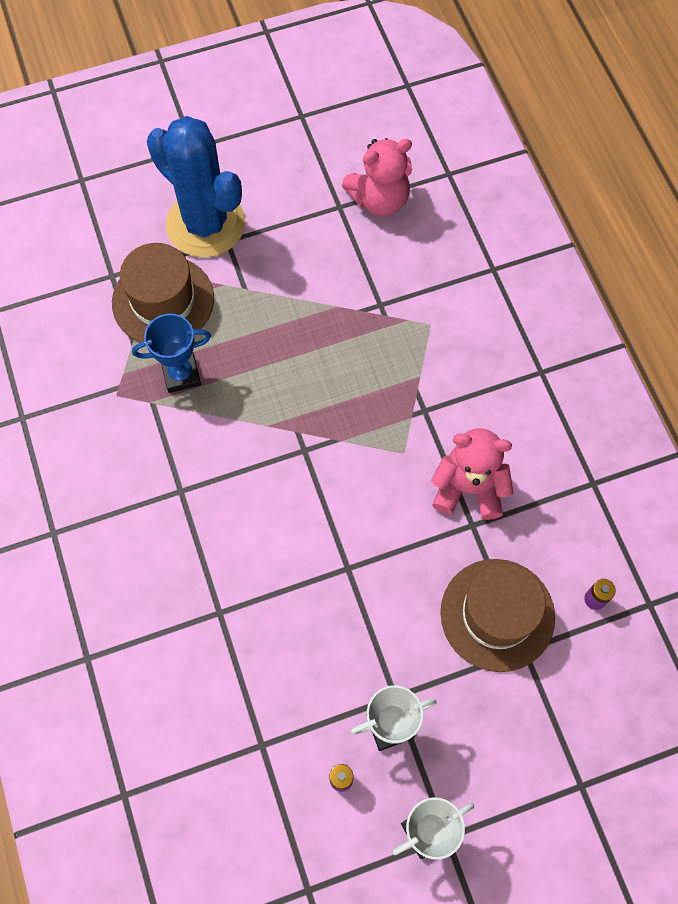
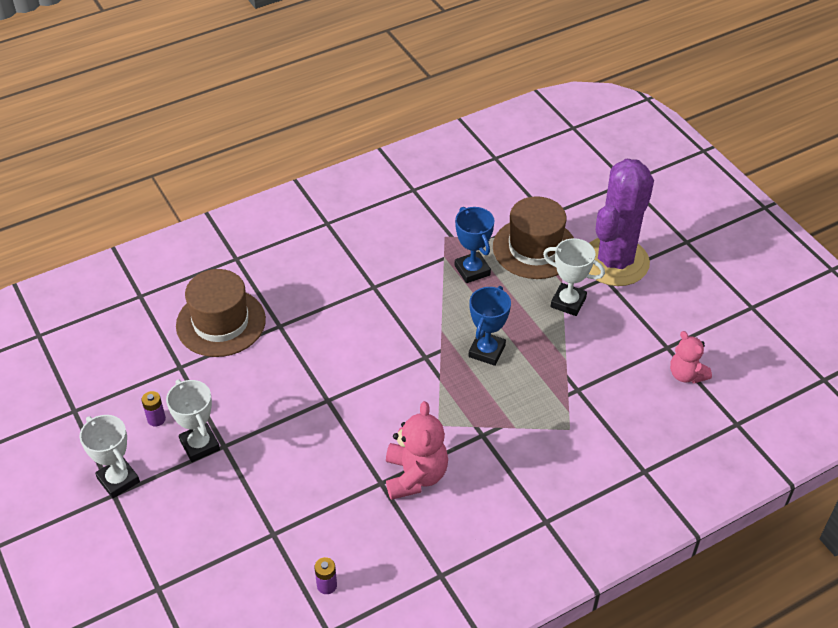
camera: 80 degrees right, 20 degrees down
(205, 224) = (615, 262): blue cactus -> purple cactus
(255, 285) = (568, 302): none -> white trophy
(309, 383) = (487, 351): none -> blue trophy
(379, 199) = (686, 375): pink teddy bear -> pink teddy bear, size x0.65
(497, 614) = (302, 510): brown hat -> brown hat (221, 322)

